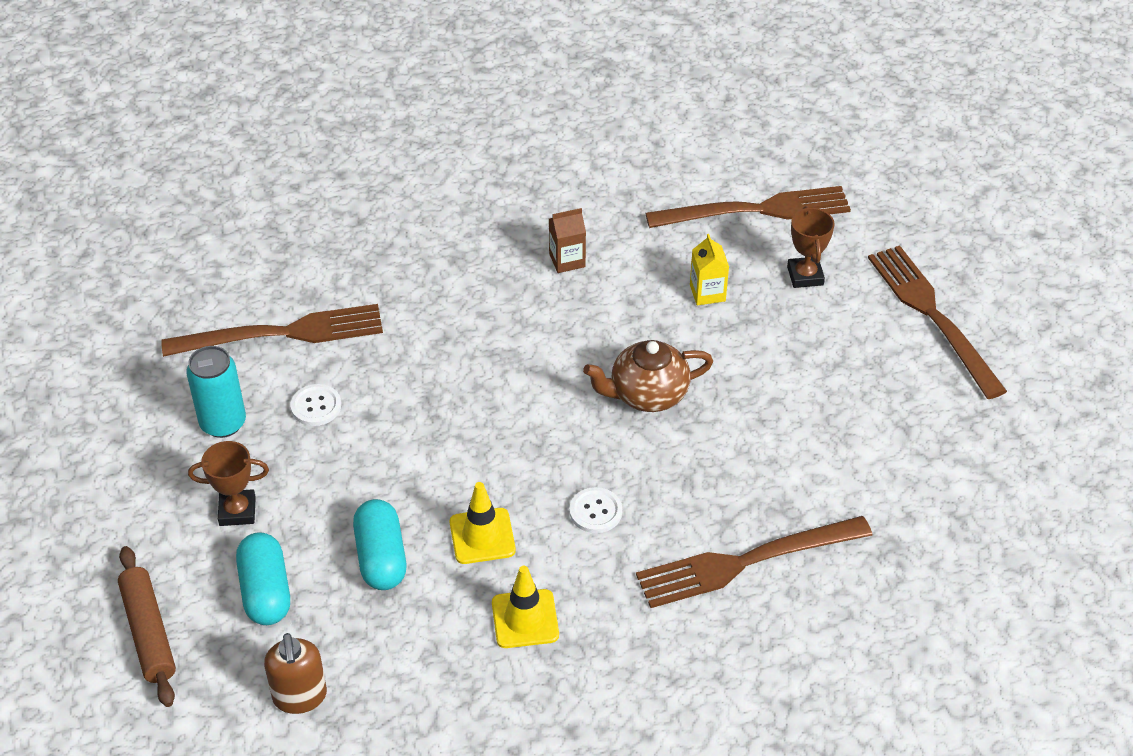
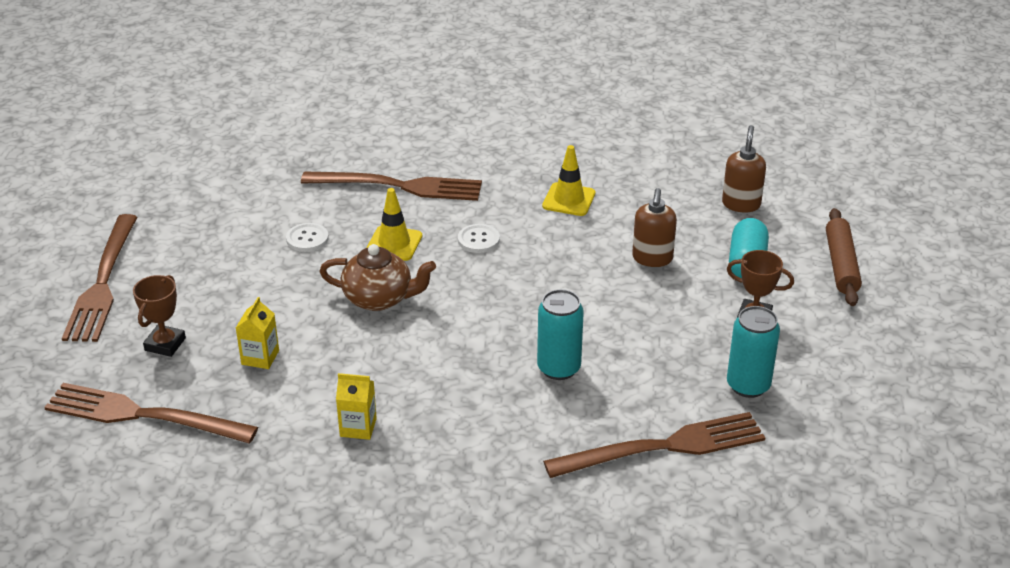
camera: 155 degrees left, 10 degrees down
(284, 333) = (665, 446): brown fork -> brown fork turned 150 degrees clockwise
(316, 406) = (660, 374): white button -> white button (307, 239)
(381, 557) = (652, 258): turquoise capsule -> brown soap dispenser
(419, 378) = (559, 368): none -> turquoise can
(482, 536) = (570, 249): yellow traffic cone -> yellow traffic cone (394, 243)
(567, 260) = (358, 427): brown carton -> yellow carton

